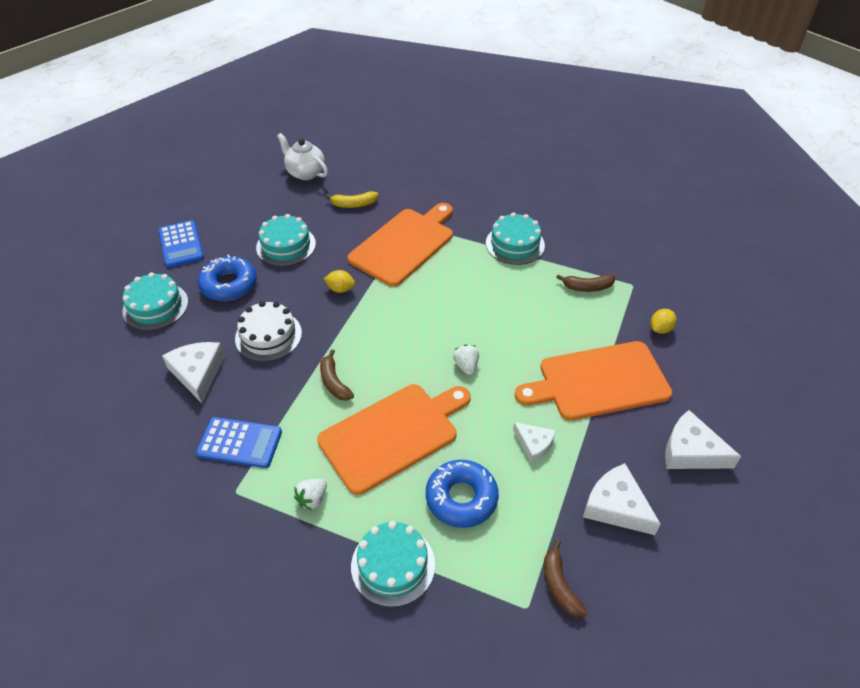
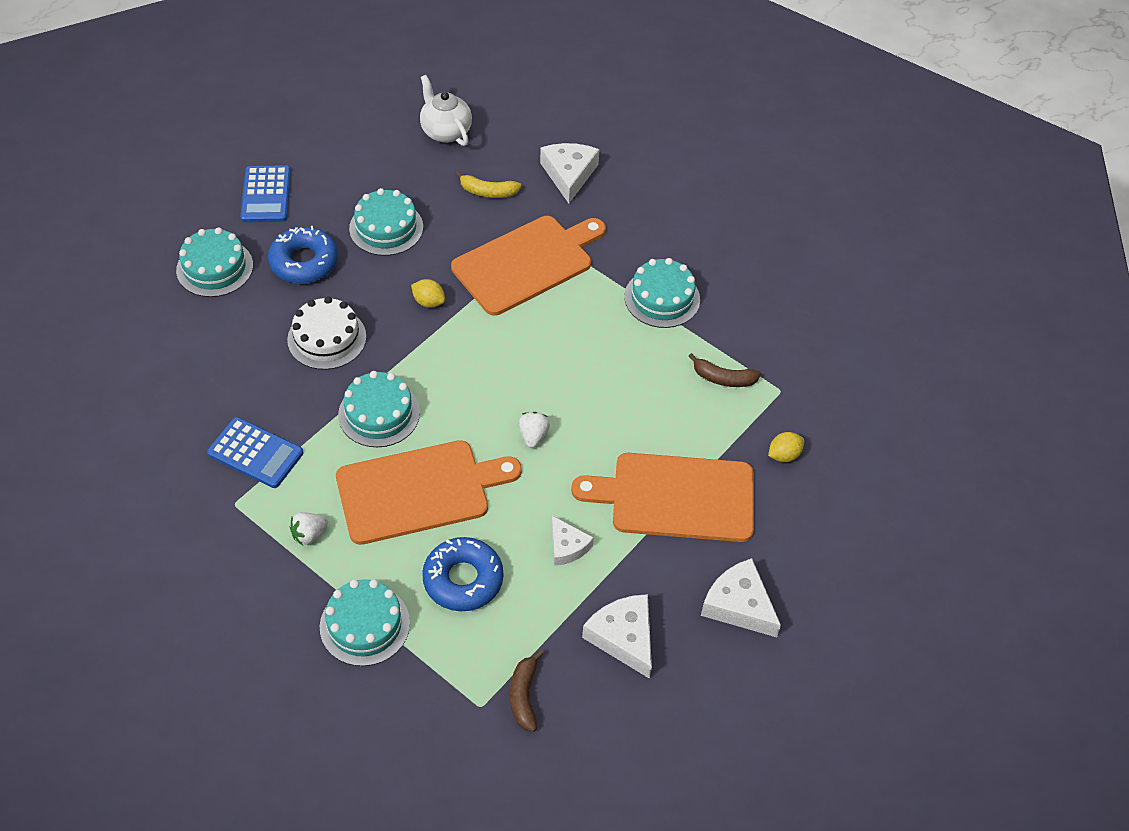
camera: 15 degrees right, 5 degrees up
(198, 373) = (236, 361): white cheese -> white cheese (569, 174)
(334, 382) = (379, 413): brown banana -> turquoise cake

